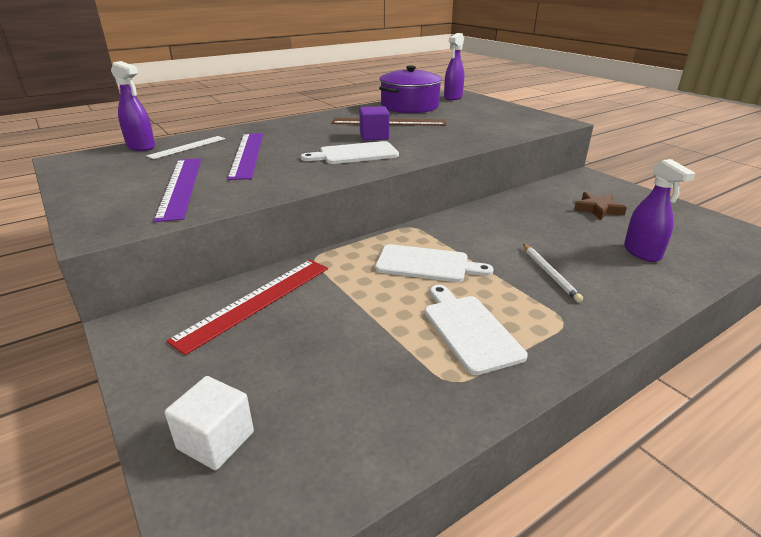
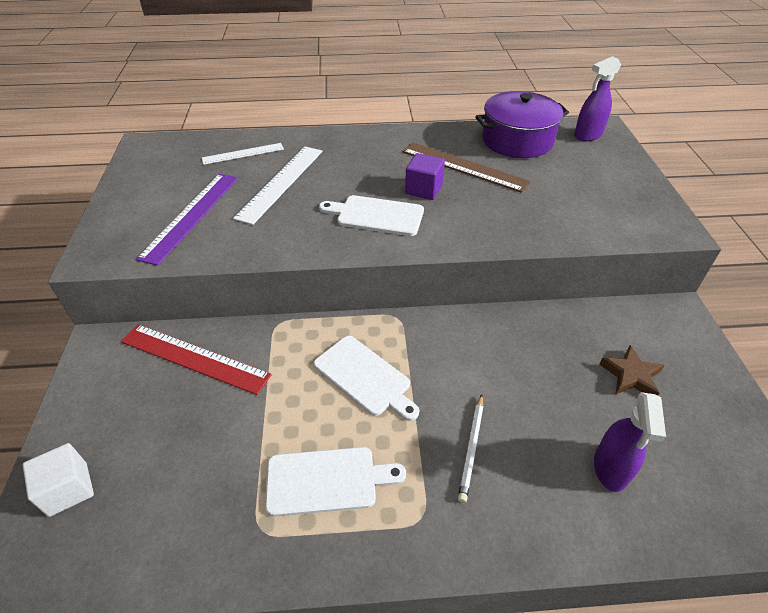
camera: 30 degrees right, 15 degrees up
(141, 147) = (208, 141): purple spray bottle -> none
(247, 154) = (281, 183): purple ruler -> white ruler
(256, 302) = (194, 358): red ruler -> red ruler turned 45 degrees clockwise
(469, 330) = (327, 480): white cutting board -> white cutting board turned 75 degrees clockwise

